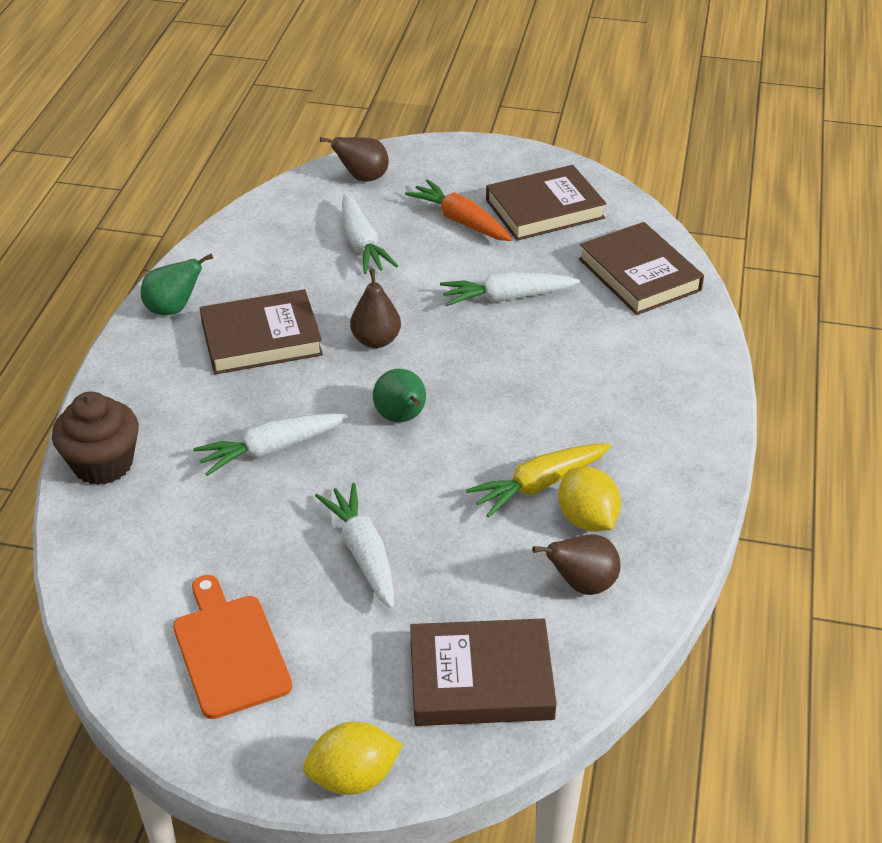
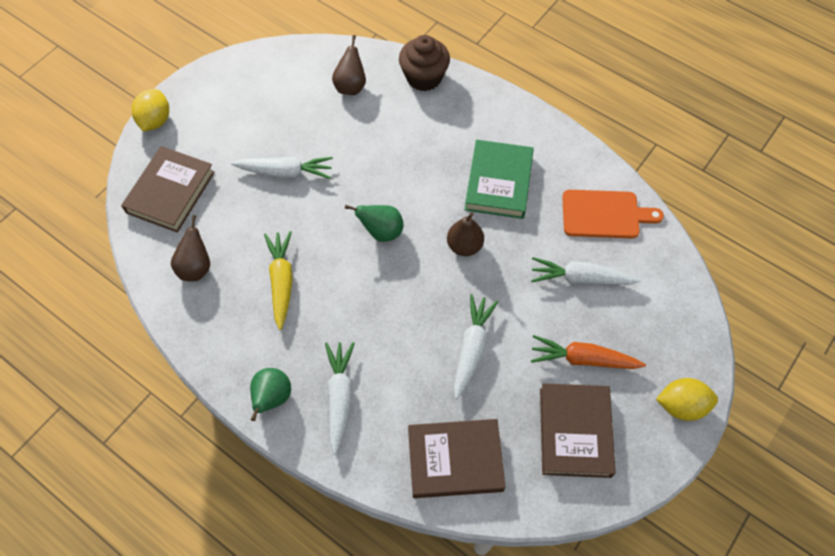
camera: 115 degrees right, 20 degrees up
(173, 309) = (553, 144): green pear -> green pear (272, 398)
(229, 650) = (259, 96): orange cutting board -> orange cutting board (604, 214)
(261, 338) = (498, 182): brown book -> green book
(271, 449) = (391, 156): white carrot -> white carrot (339, 397)
(362, 178) = (673, 312): brown pear -> brown pear (351, 86)
(460, 221) = (583, 359): orange carrot -> orange carrot turned 150 degrees counterclockwise
(587, 519) = (239, 294): yellow lemon -> yellow lemon (681, 405)

